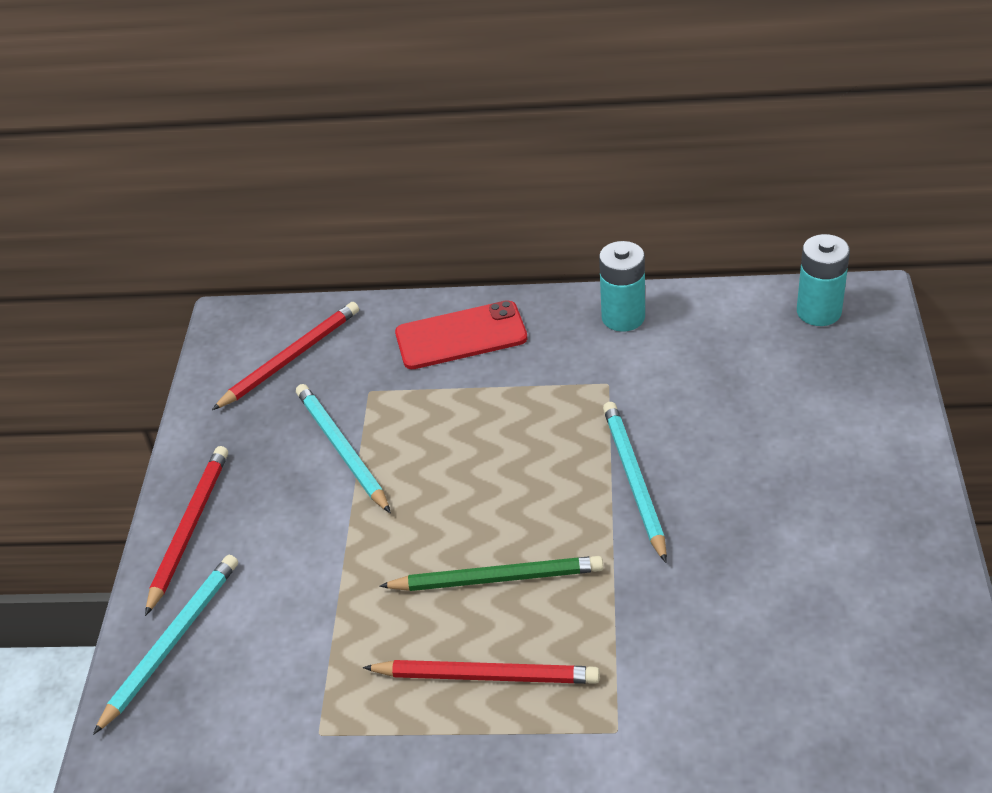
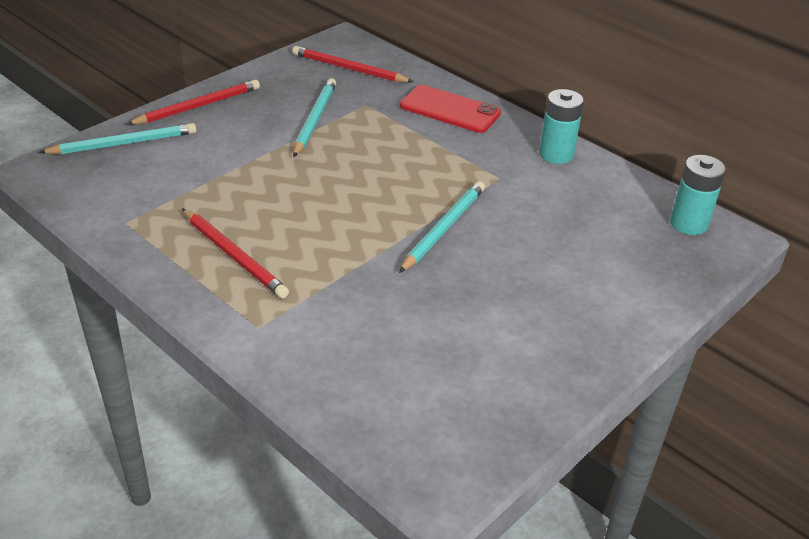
camera: 35 degrees right, 5 degrees down
(290, 358) = (349, 69): red pencil -> red pencil turned 150 degrees counterclockwise
(497, 578) = (304, 220): green pencil -> none

